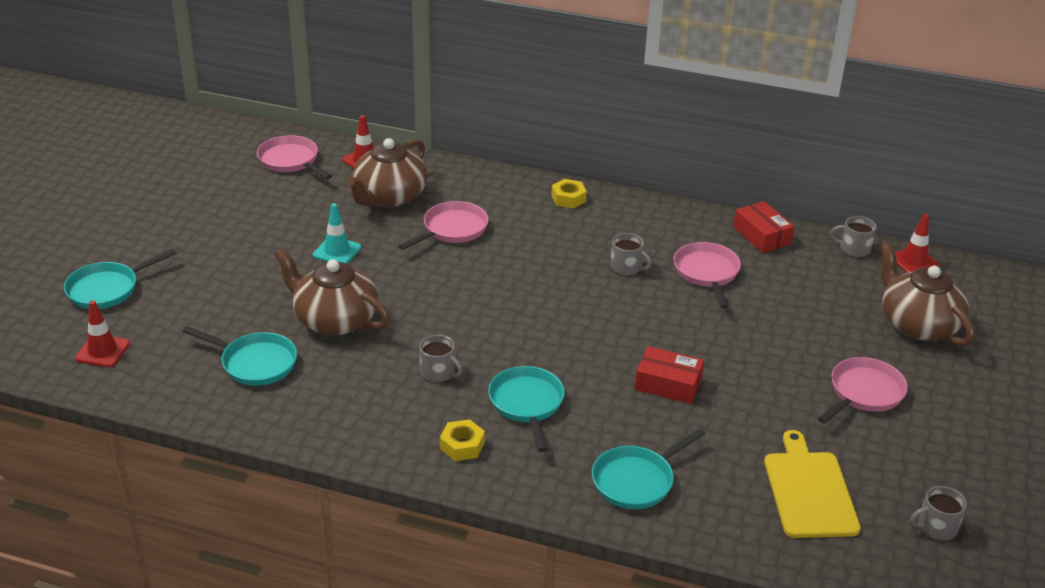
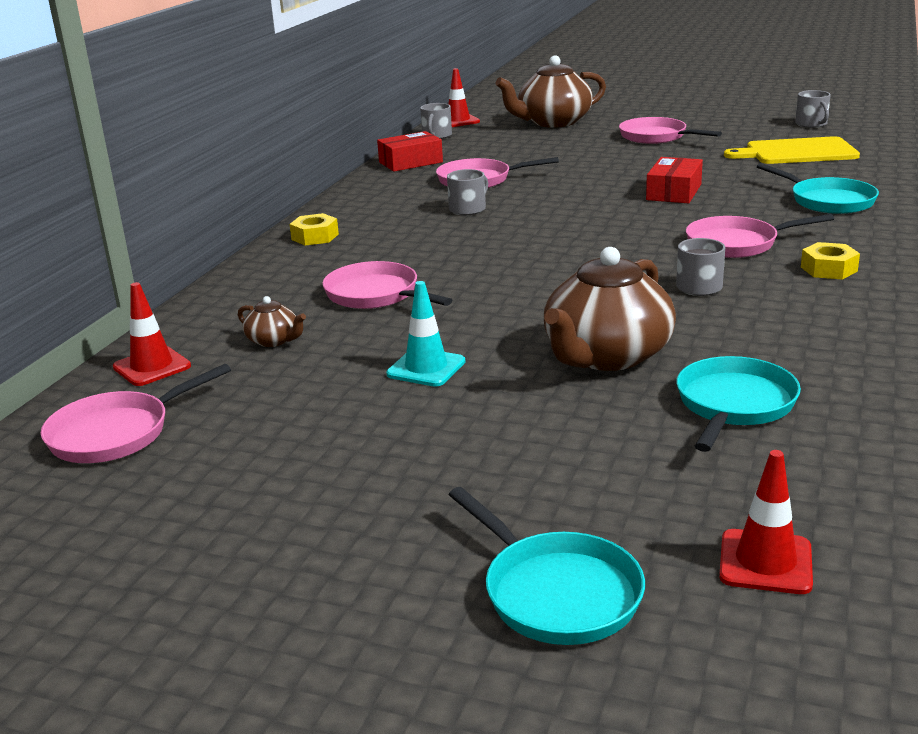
camera: 85 degrees left, 10 degrees down
(389, 196) = (273, 340): brown teapot -> brown teapot, size x0.45
(527, 404) = (737, 244): turquoise pan -> pink pan

